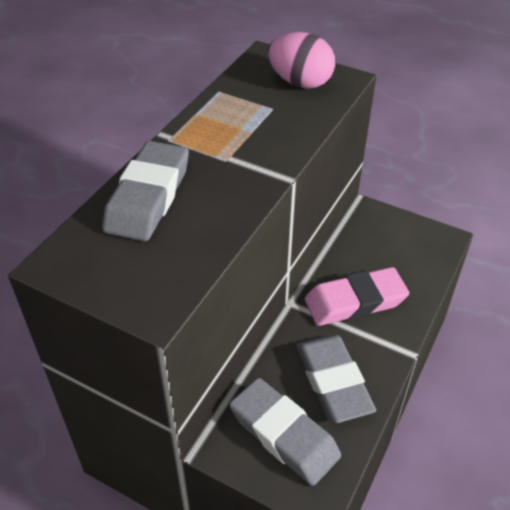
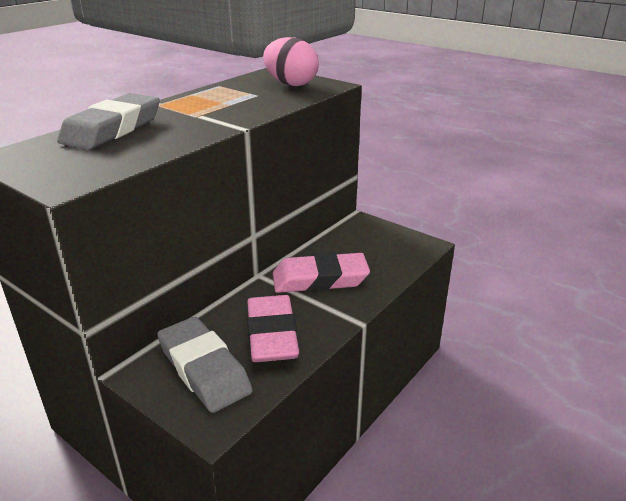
camera: 10 degrees right, 15 degrees down
(333, 382) = (271, 334): grey eraser -> pink eraser

